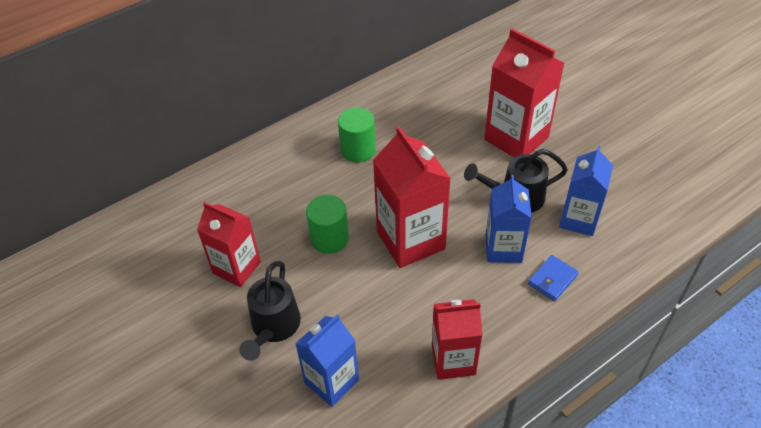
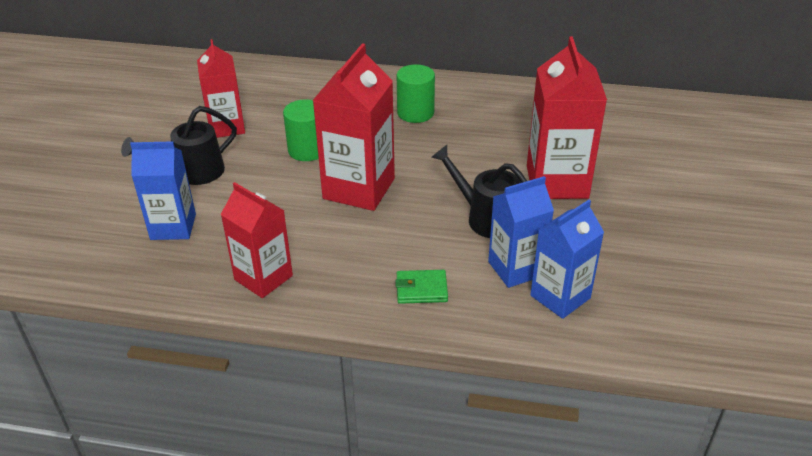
camera: 45 degrees right, 10 degrees down
(503, 248) = (418, 242): blue carton -> blue carton (560, 297)
(552, 279) = (421, 289): blue wallet -> green wallet

